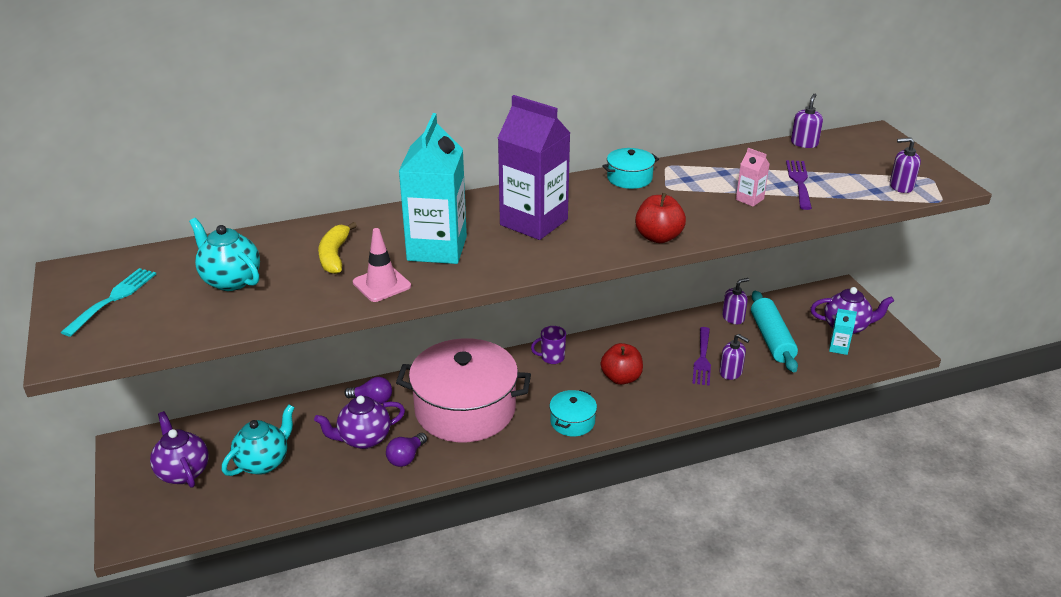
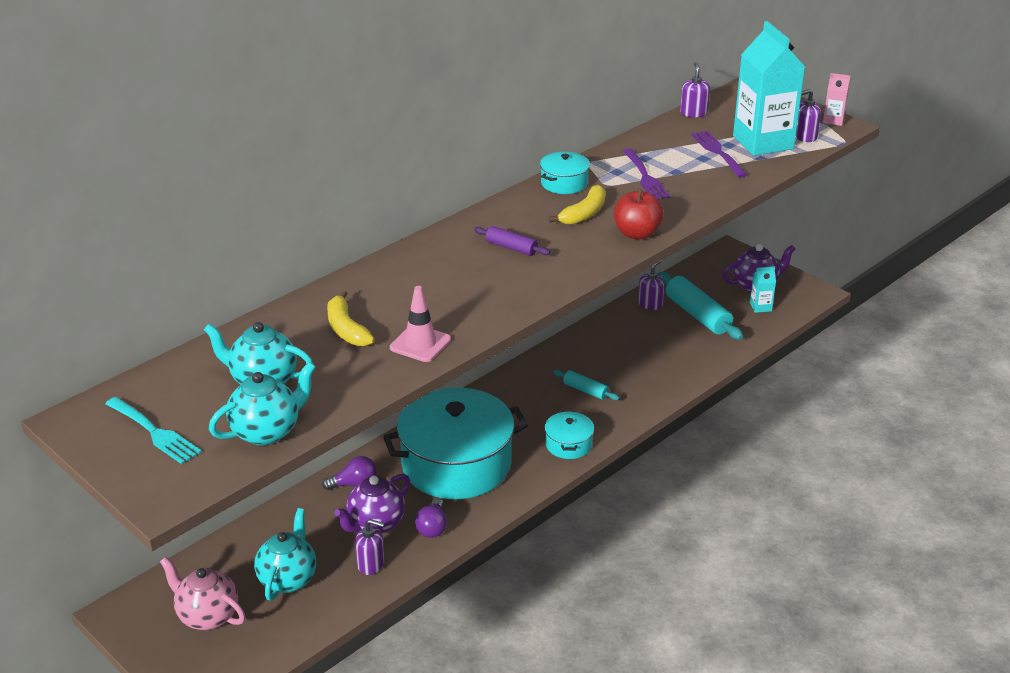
camera: 25 degrees left, 0 degrees up
(113, 299) = (155, 432): turquoise fork -> turquoise fork turned 135 degrees clockwise
(183, 472) = (207, 616): purple teapot -> pink teapot
(192, 324) = (267, 432): none -> turquoise teapot
(437, 248) = (442, 296): turquoise carton -> turquoise carton (763, 142)
(465, 409) = (456, 464): pink pot -> turquoise pot
(534, 222) = (511, 248): purple carton -> purple rolling pin
(552, 357) = (505, 390): purple mug -> none
(621, 378) = (585, 390): red apple -> turquoise rolling pin
(625, 208) = (584, 213): none -> yellow banana
(702, 359) = (648, 351): purple fork -> purple fork (645, 177)
(731, 372) = (681, 356): purple soap dispenser -> purple soap dispenser (371, 564)
(749, 199) = (687, 178): pink carton -> pink carton (833, 120)

